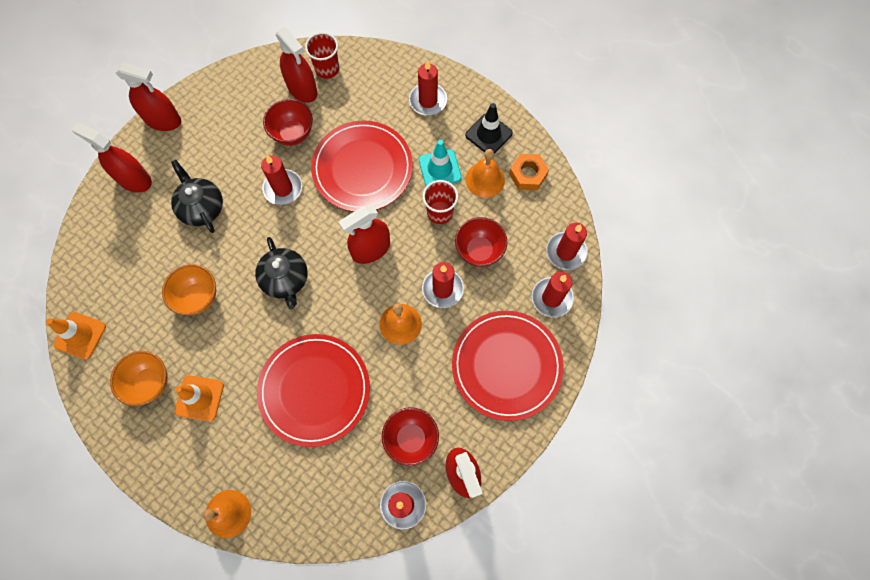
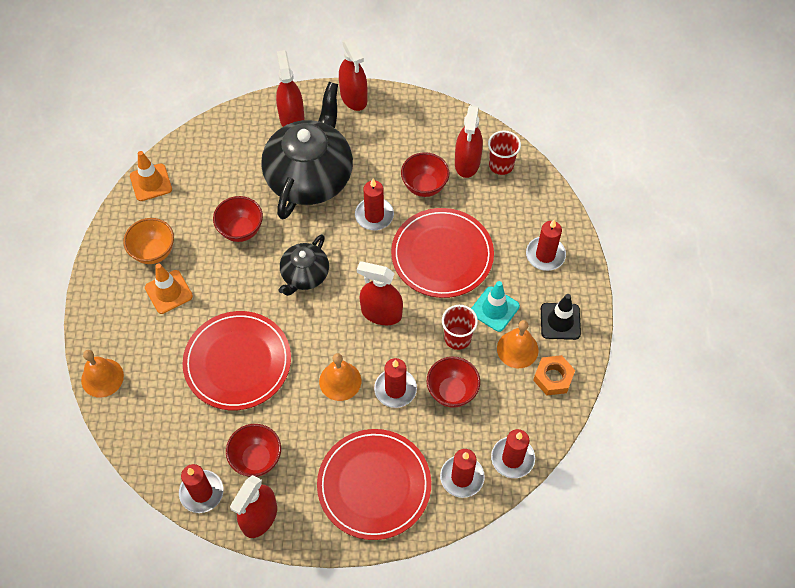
camera: 50 degrees right, 10 degrees down
(198, 297) = (241, 230): orange bowl -> red bowl
(201, 207) = (310, 176): black teapot -> black teapot, size x1.91

